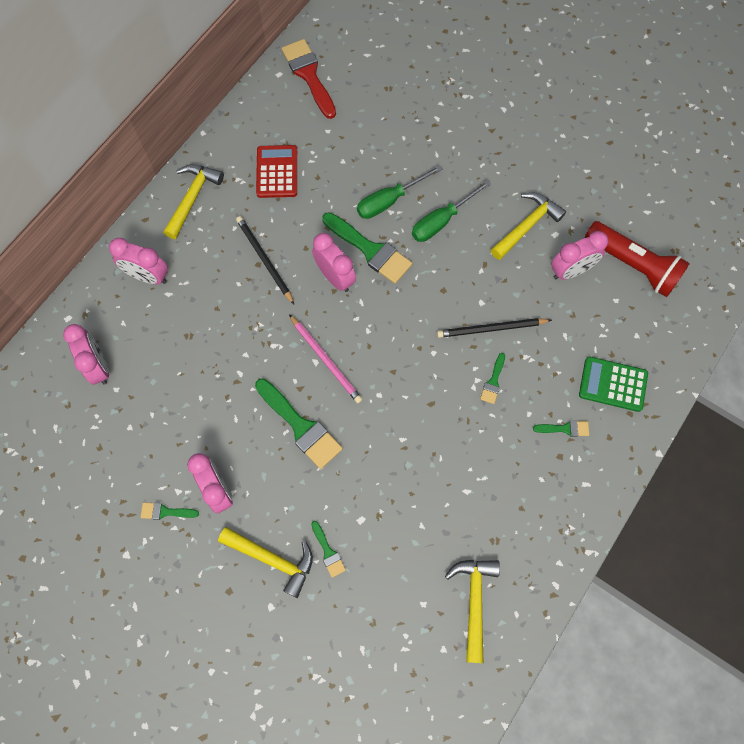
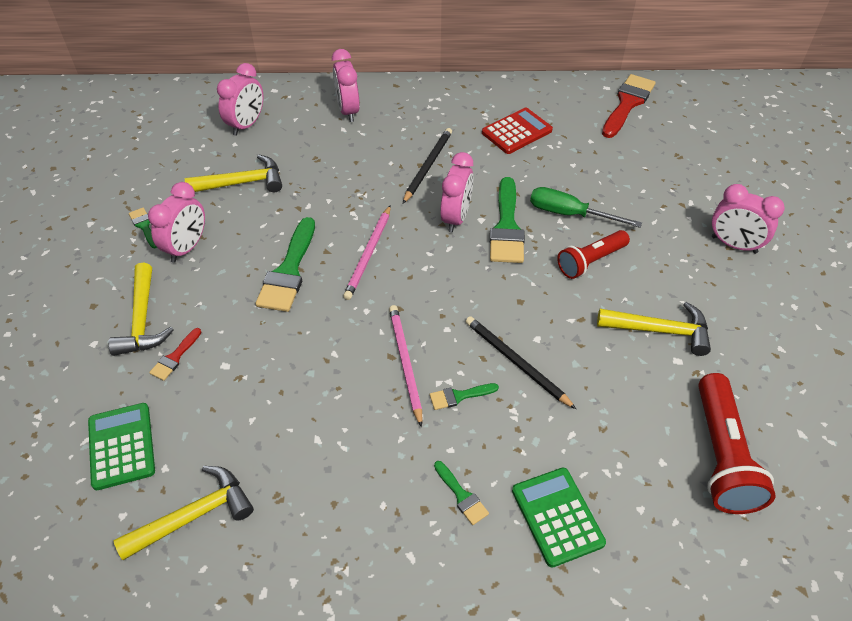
camera: 55 degrees right, 20 degrees down
(192, 198) = (441, 99): yellow hammer -> yellow hammer (243, 182)
(328, 552) = (175, 357): green brush -> red brush
(385, 626) = (122, 446): none -> green calculator
(441, 221) = (590, 261): green screwdriver -> red flashlight
(443, 398) = (405, 363): none -> pink pencil
(571, 271) = (651, 398): pink clock -> pink clock (734, 245)

